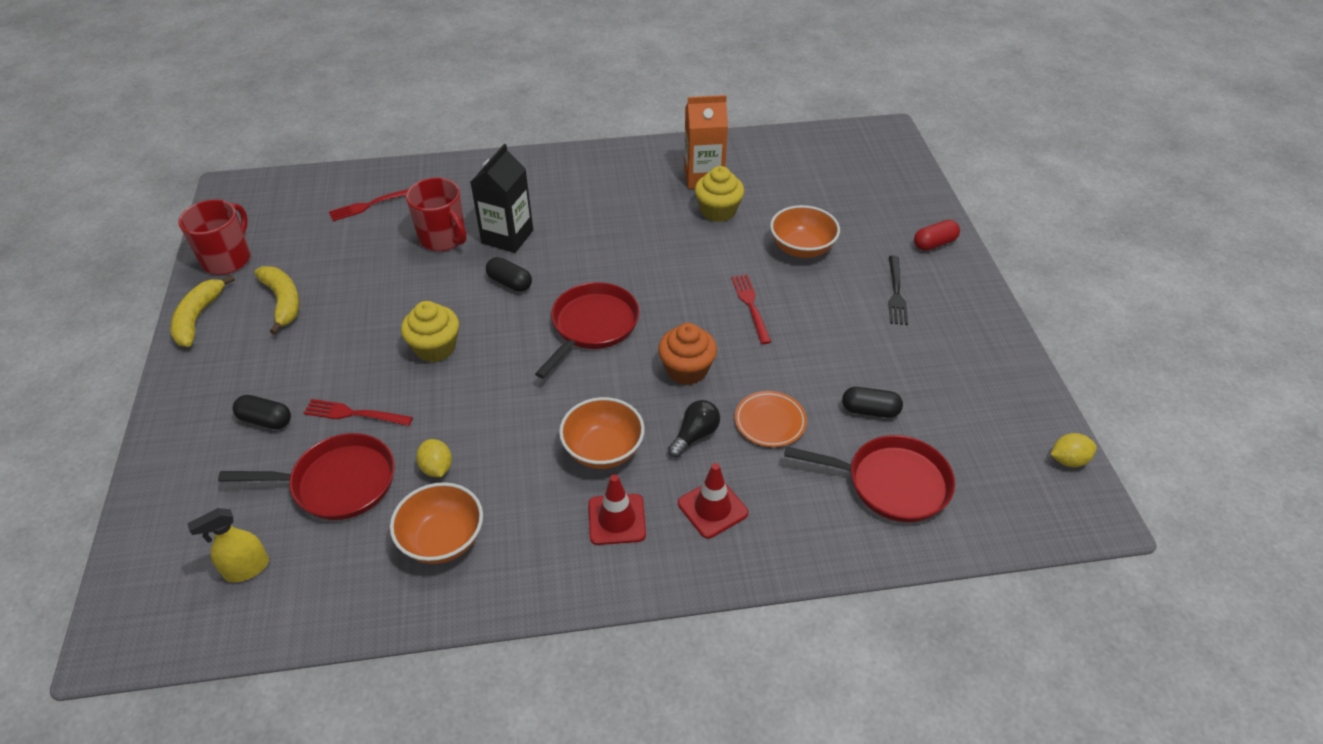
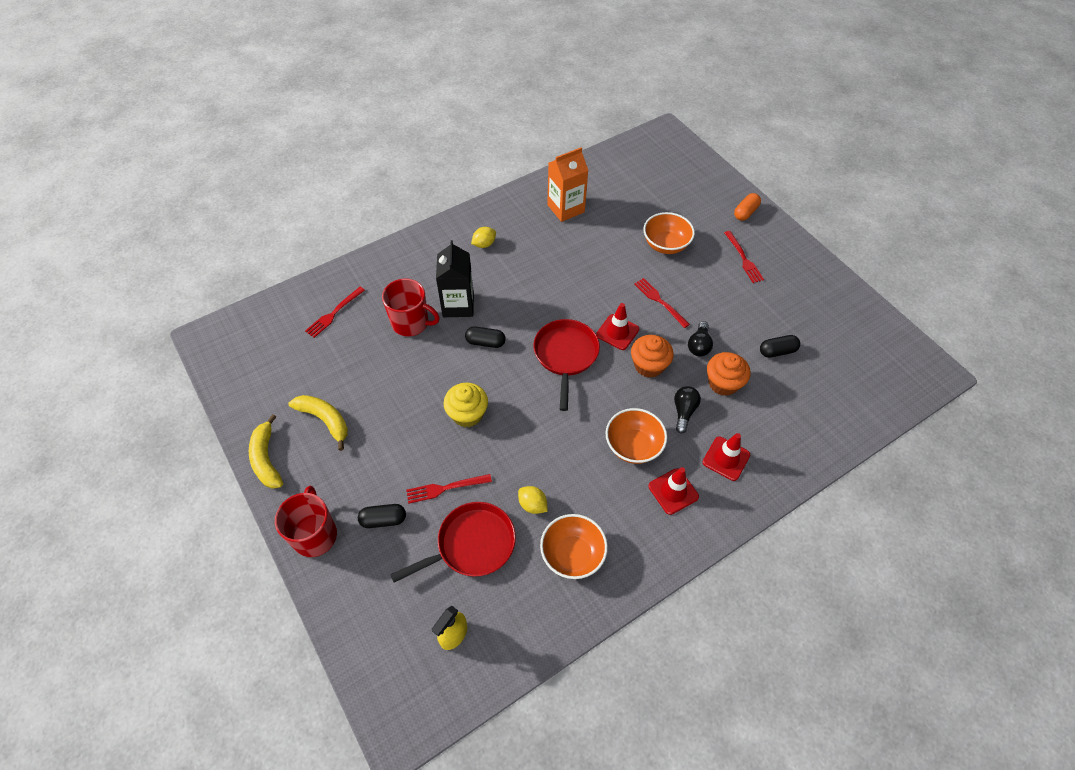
camera: 25 degrees left, 10 degrees up
(227, 259) = (252, 401): red mug -> red mug (315, 534)
(673, 322) = (617, 332): none -> red traffic cone
(718, 211) = (593, 233): yellow cupcake -> none
(767, 369) = (699, 345): none -> black light bulb
(770, 422) = (723, 383): orange plate -> orange cupcake
(891, 483) = (818, 397): red pan -> none
(896, 293) = (744, 259): black fork -> red fork
(934, 244) = (745, 212): red capsule -> orange capsule
(1068, 460) = (904, 341): yellow lemon -> yellow lemon (484, 244)

